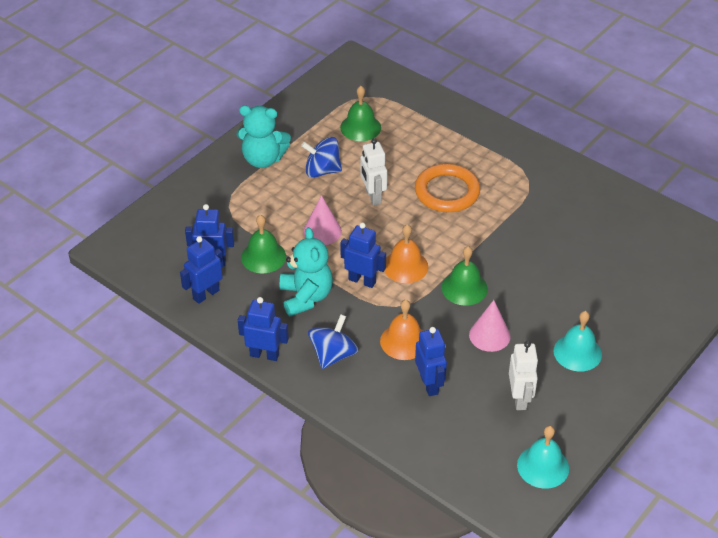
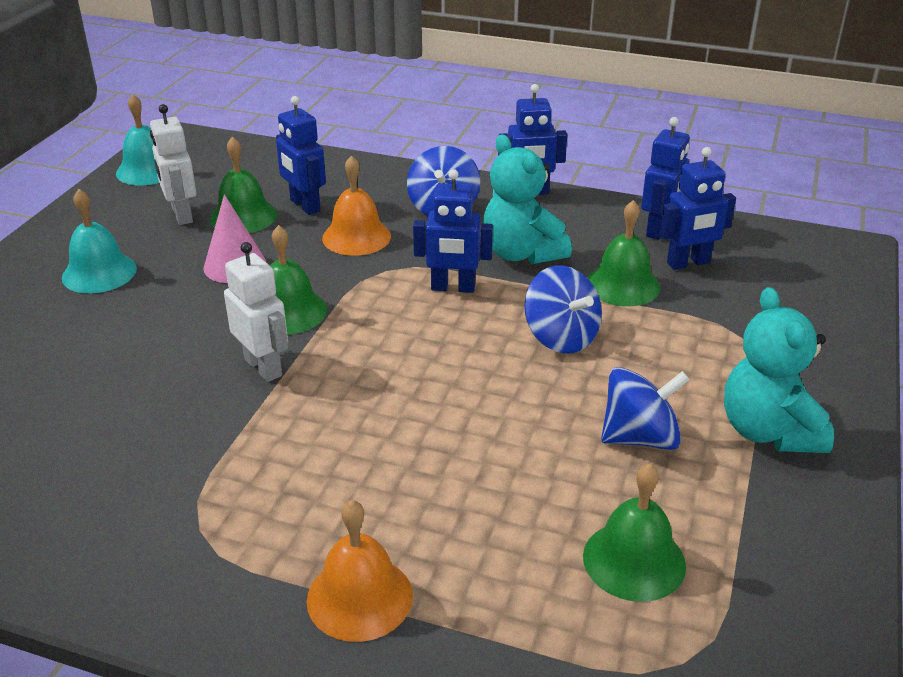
camera: 160 degrees right, 10 degrees down
(263, 159) = (768, 431): turquoise teddy bear -> turquoise teddy bear turned 90 degrees counterclockwise
(322, 231) = (561, 337): pink cone -> blue spinning top
(373, 197) = (511, 413): white robot -> white robot (263, 367)
(405, 266) = (395, 319): orange bell -> orange bell (359, 597)
(447, 192) = (371, 457): orange ring -> none
(475, 385) = (243, 216): none -> green bell

